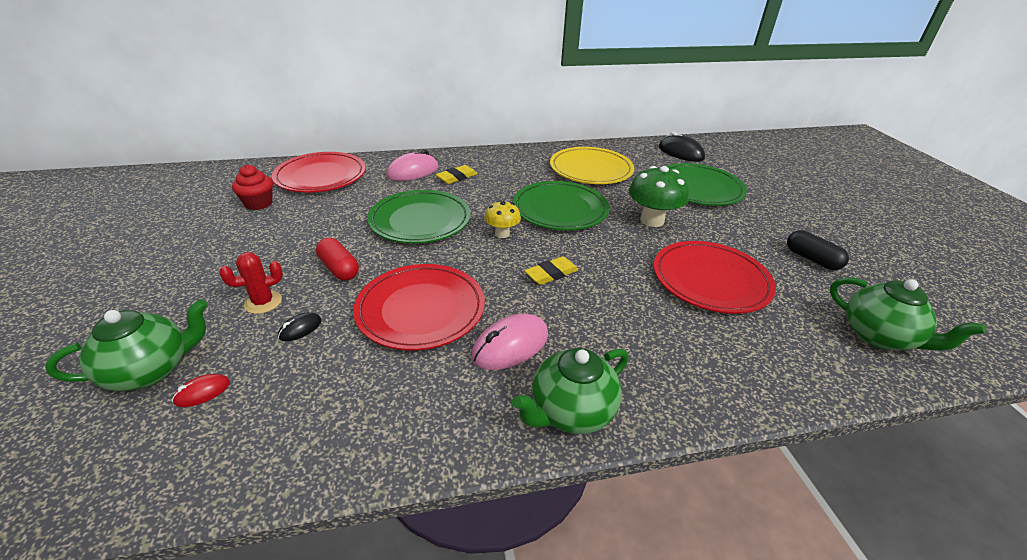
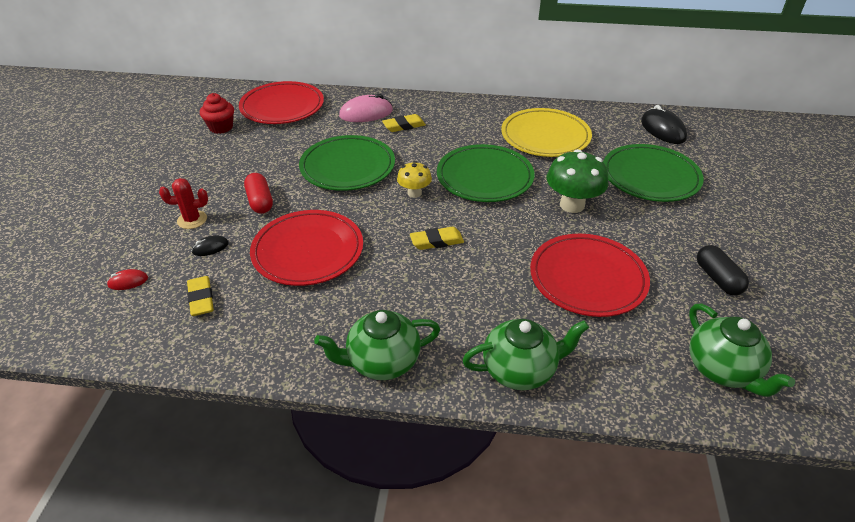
camera: 20 degrees right, 5 degrees up
(151, 370) = (100, 257): green teapot -> green teapot (520, 370)
(314, 391) = (201, 299): none -> yellow eraser
(510, 345) = (364, 298): pink mouse -> none

